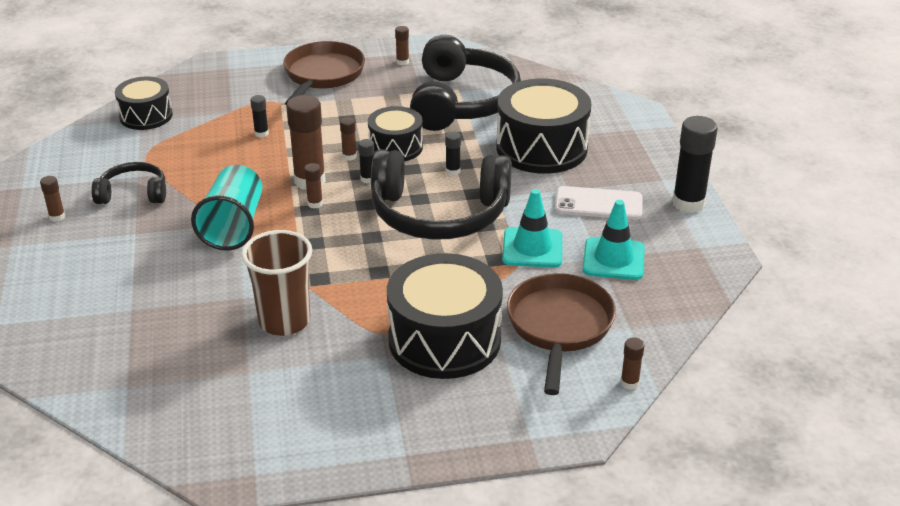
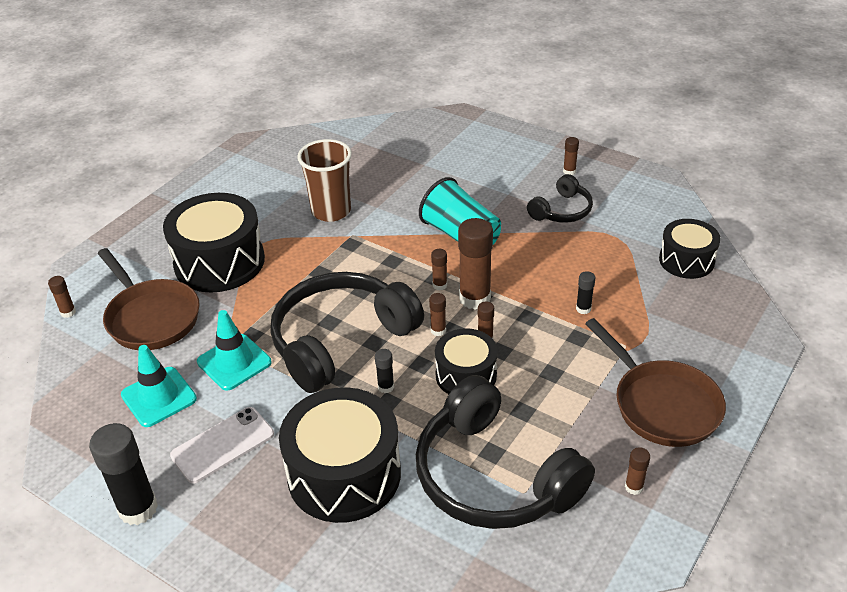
camera: 135 degrees right, 5 degrees up
(367, 179) = (438, 330): black glue stick -> brown glue stick

